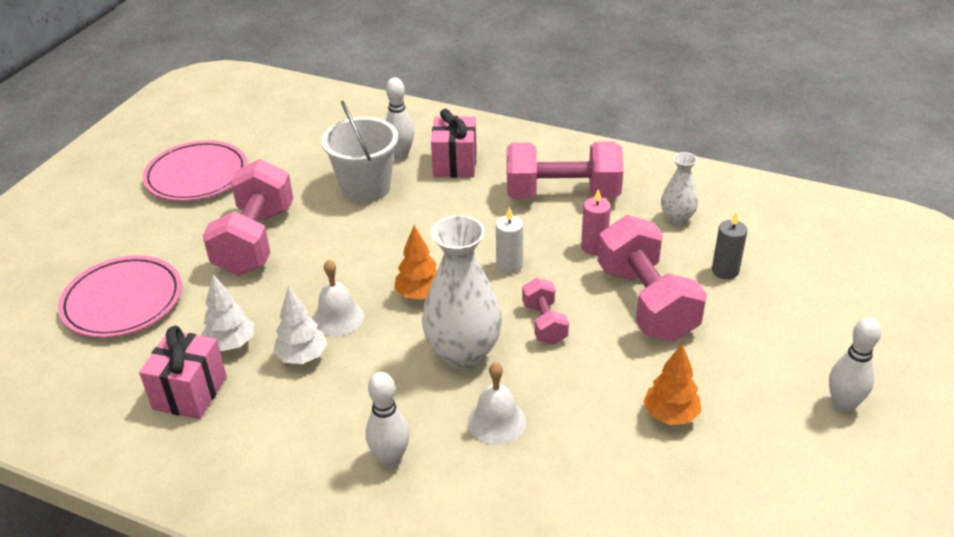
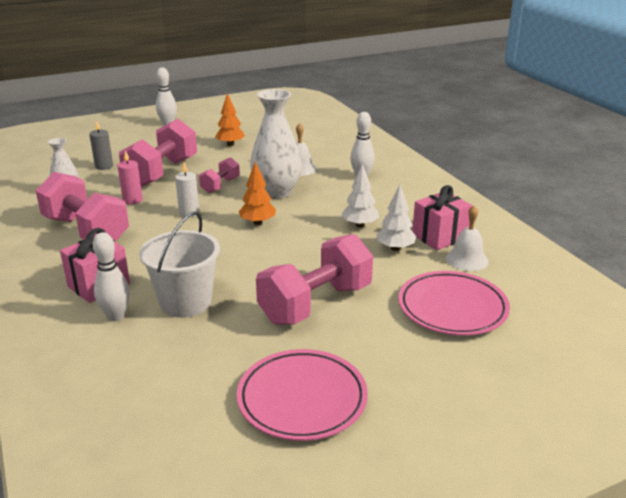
camera: 140 degrees left, 10 degrees down
(337, 317) = (318, 233): white bell -> white bell (467, 259)

